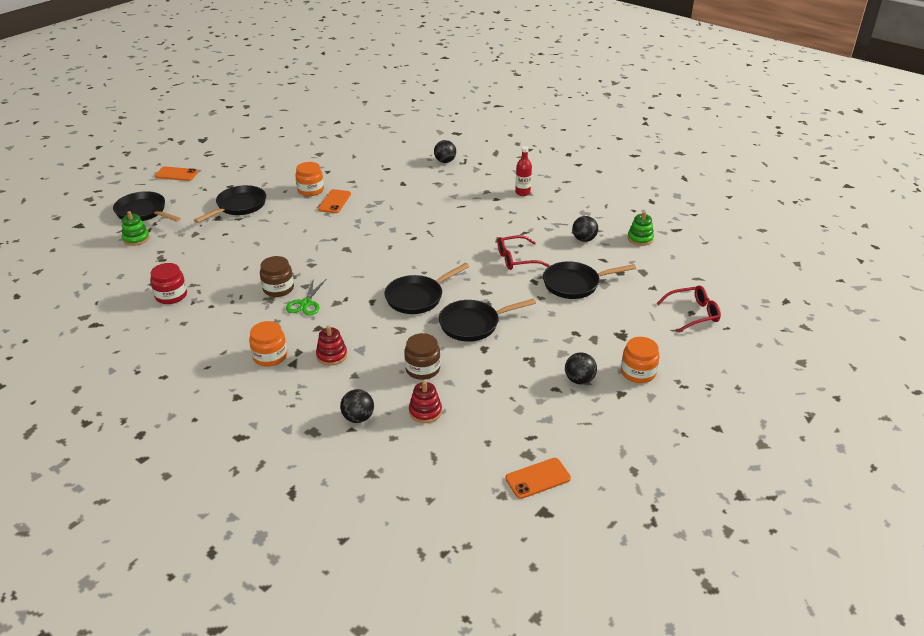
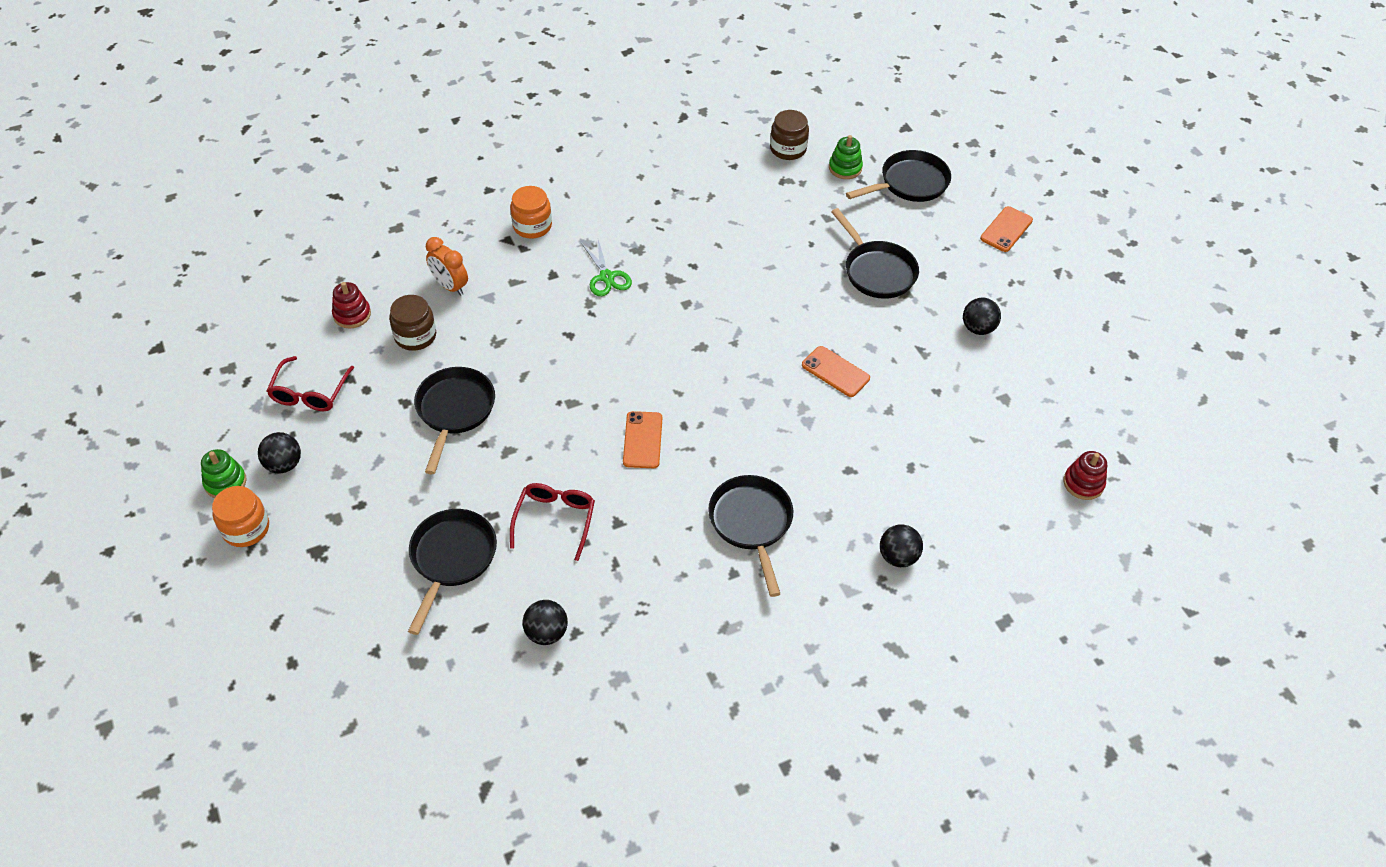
camera: 115 degrees right, 15 degrees up
(171, 296) = (699, 176): red jar -> none
(278, 288) = (653, 262): brown jar -> brown jar (788, 149)
(306, 303) = (606, 277): green scissors -> green scissors turned 150 degrees counterclockwise
(310, 190) = (885, 355): orange jar -> none
(332, 355) = (496, 272): red stacking toy -> red stacking toy (1083, 483)
(358, 418) = (387, 263): black ball -> black ball (978, 328)
(361, 372) = (450, 286): none -> orange clock
(417, 297) = (545, 379): black pan -> black pan (751, 523)
(522, 192) = (732, 620): red bottle -> none
(538, 478) = (195, 362): orange phone -> orange phone (642, 440)
(640, 238) = (497, 715): green stacking toy -> green stacking toy (225, 482)
(693, 313) = (288, 664): red glasses -> red glasses (310, 393)

